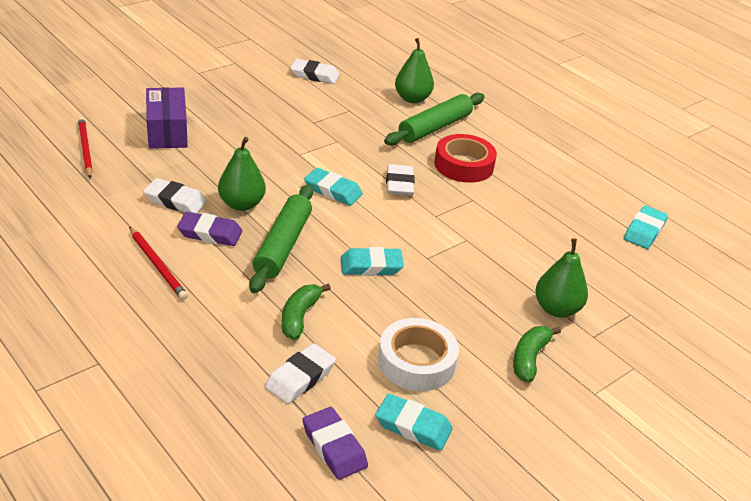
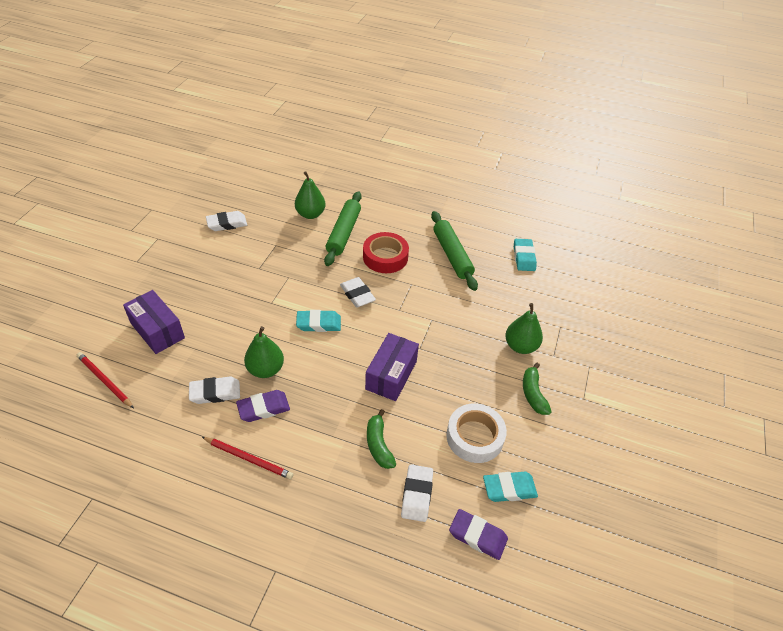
camera: 30 degrees left, 10 degrees up
(283, 245) = (322, 390): green rolling pin -> green rolling pin (452, 255)
(371, 266) = (391, 375): turquoise eraser -> purple box

